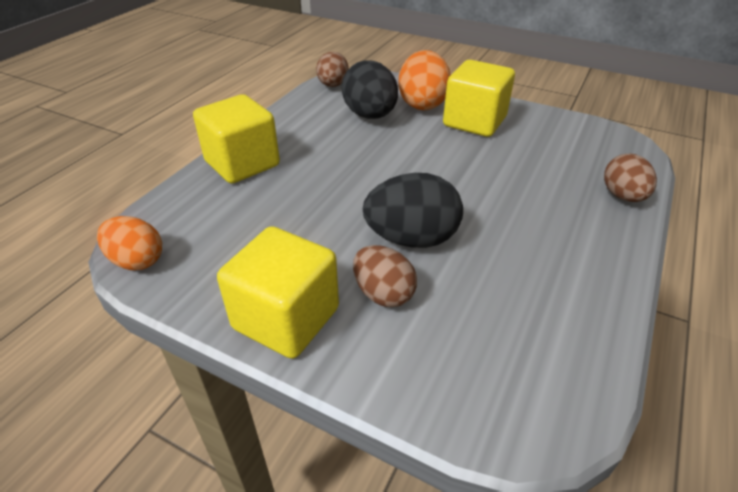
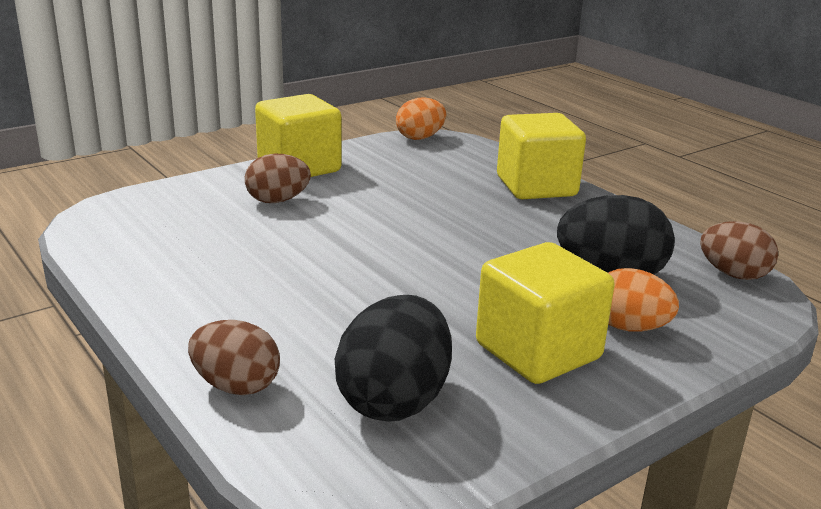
camera: 115 degrees right, 15 degrees down
(411, 239) = (327, 229): black egg -> black egg (394, 400)
(422, 104) = (629, 327): orange egg -> orange egg, size x0.66

